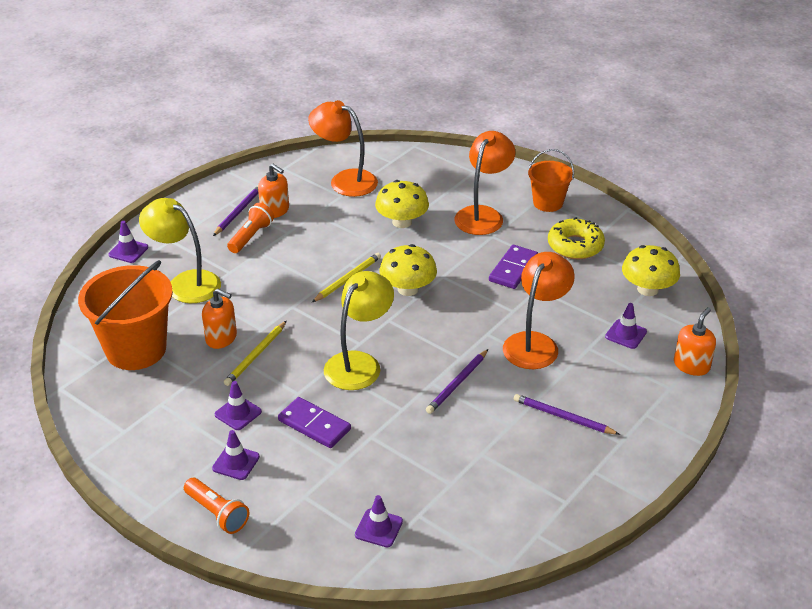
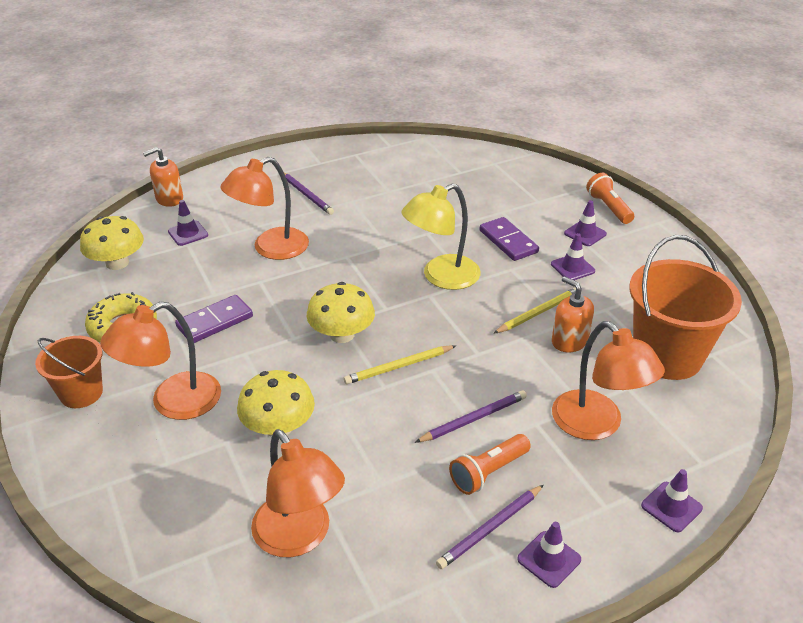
camera: 155 degrees left, 0 degrees up
(185, 283) = (596, 425): yellow lamp -> orange lamp
(275, 210) = (435, 511): orange soap dispenser -> none
(378, 528) = (493, 172): purple traffic cone -> purple traffic cone (549, 559)
(457, 383) = (367, 238): purple pencil -> purple pencil (473, 419)

